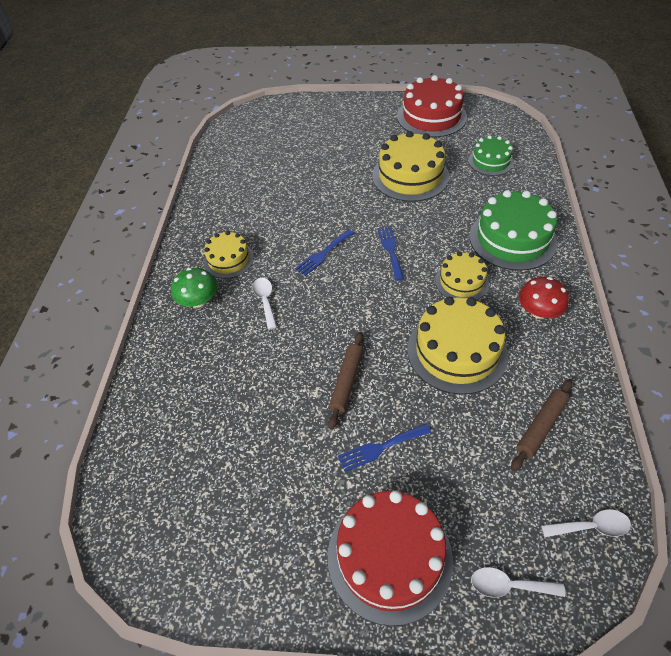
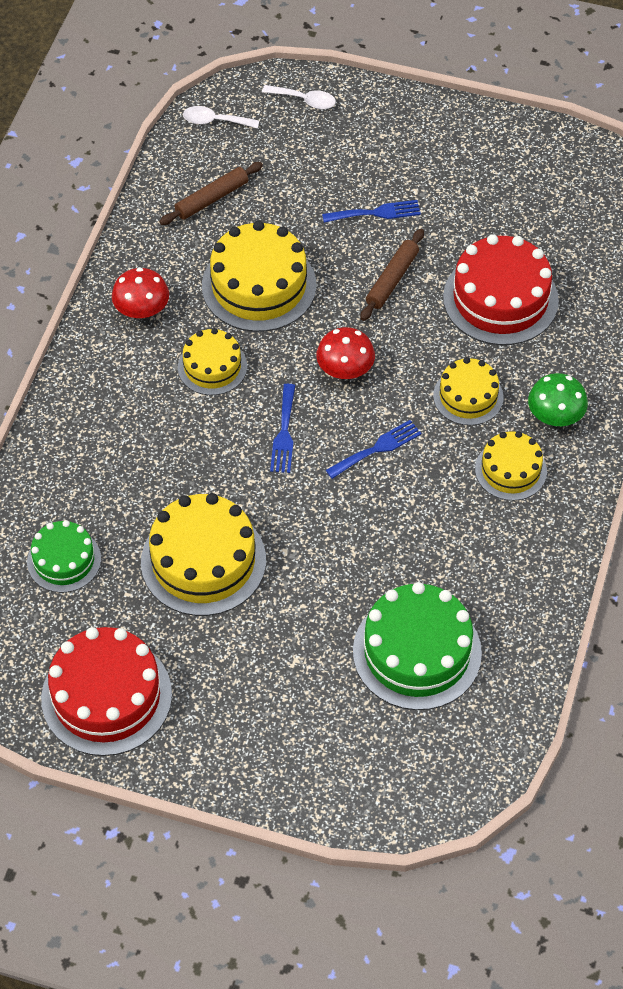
camera: 170 degrees left, 5 degrees up
(265, 301) = (468, 396): white spoon -> yellow cake
(362, 300) = (345, 369): none -> red mushroom
(389, 556) = (395, 135): red cake -> red cake (500, 299)
(512, 239) = (114, 412): green cake -> green cake (417, 652)

